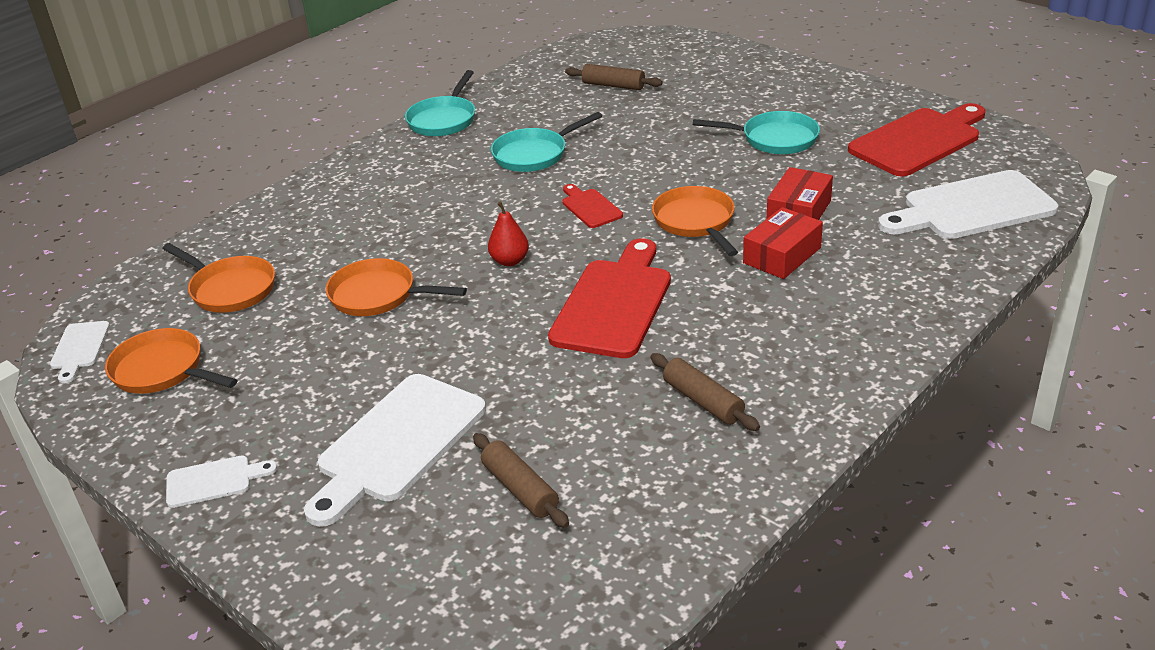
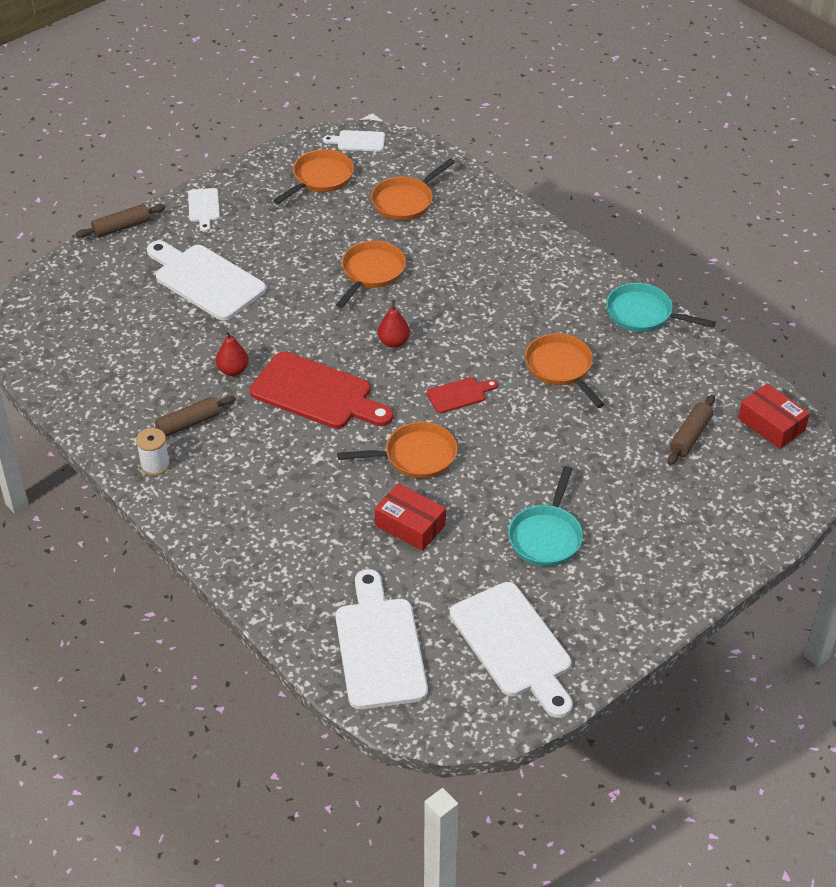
camera: 95 degrees right, 10 degrees up
(520, 489) = (142, 331): brown rolling pin -> brown rolling pin (121, 227)
(534, 154) = (561, 368): turquoise pan -> orange pan
(587, 380) = (233, 370): none -> red pear
(782, 255) = (347, 500): red box -> red box (771, 424)
(791, 416) = (155, 465): none -> white spool
(918, 140) = (514, 645): red cutting board -> white cutting board

